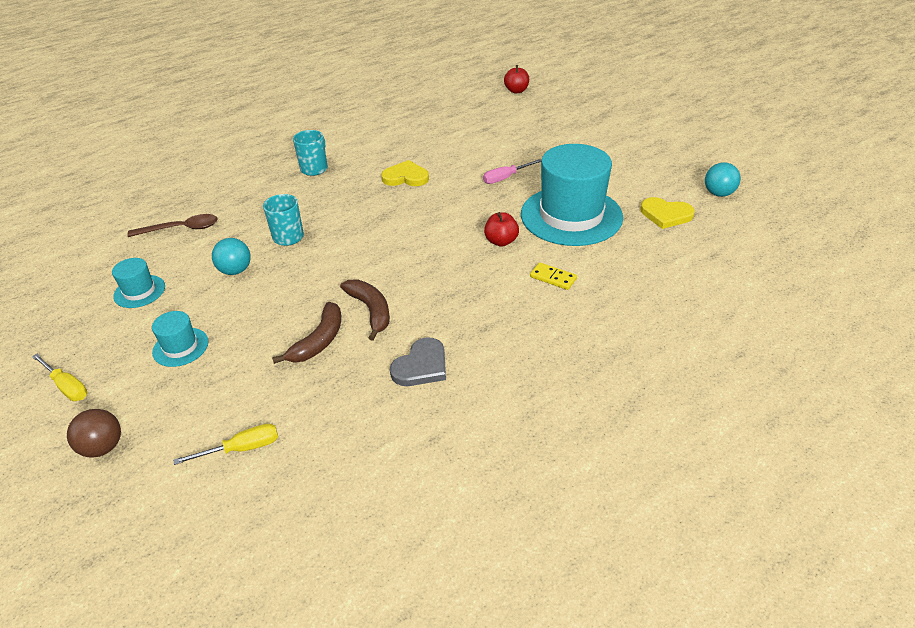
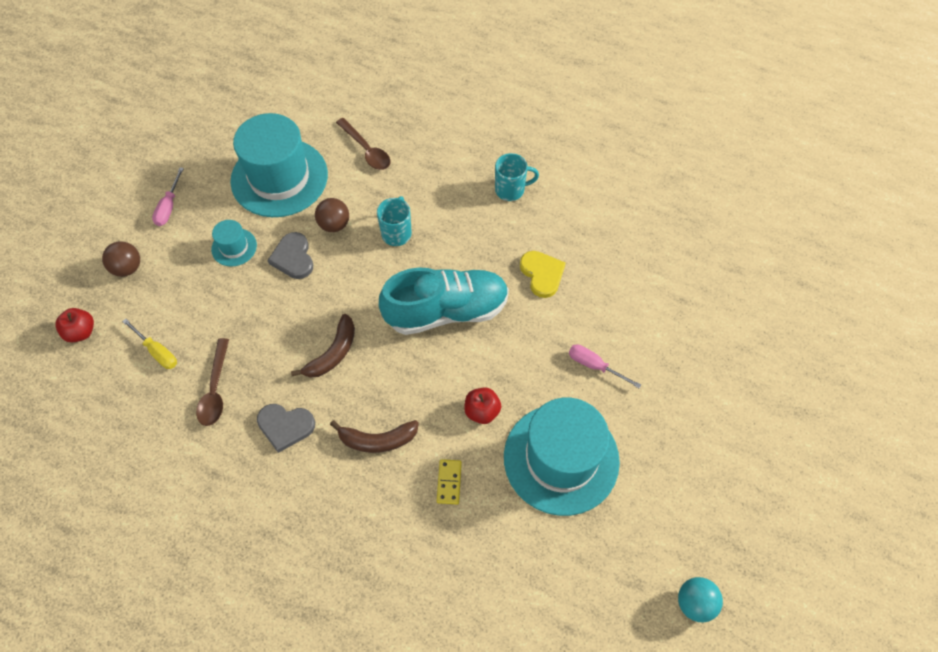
camera: 60 degrees right, 20 degrees up
(67, 386) = (169, 207): yellow screwdriver -> pink screwdriver
(139, 291) = (279, 178): turquoise hat -> turquoise hat, size x2.25
(235, 270) = (334, 224): turquoise ball -> brown ball
(241, 307) = (293, 258): none -> grey heart
(319, 341) = (281, 336): brown banana -> brown banana (377, 440)
(334, 409) = (215, 389): none -> brown spoon
(392, 232) = (446, 311): none -> turquoise shoe
(516, 91) = (793, 292): red apple -> red apple (81, 332)
(666, 215) = (616, 555): yellow heart -> none

